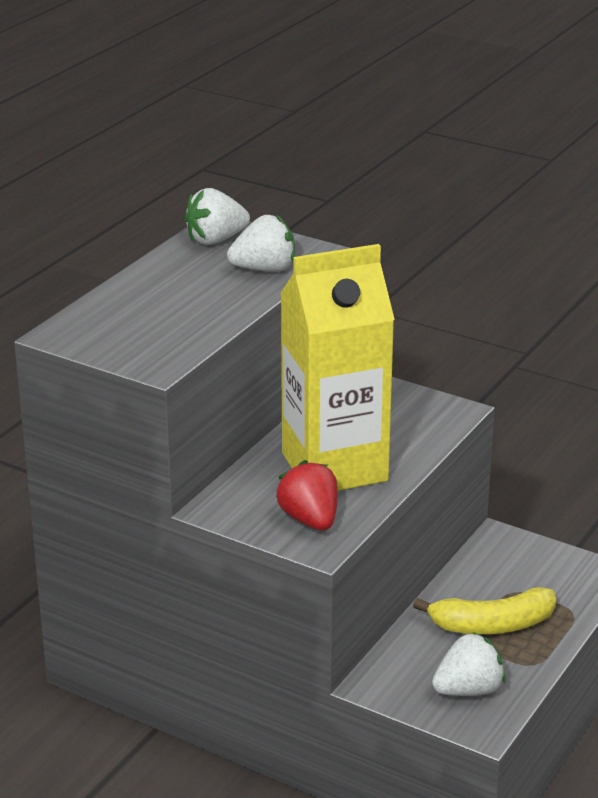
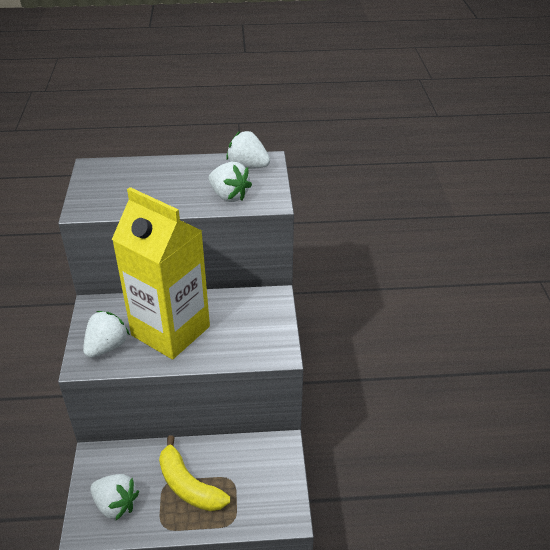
camera: 55 degrees right, 10 degrees up
(310, 520) = (107, 347): red strawberry -> white strawberry

